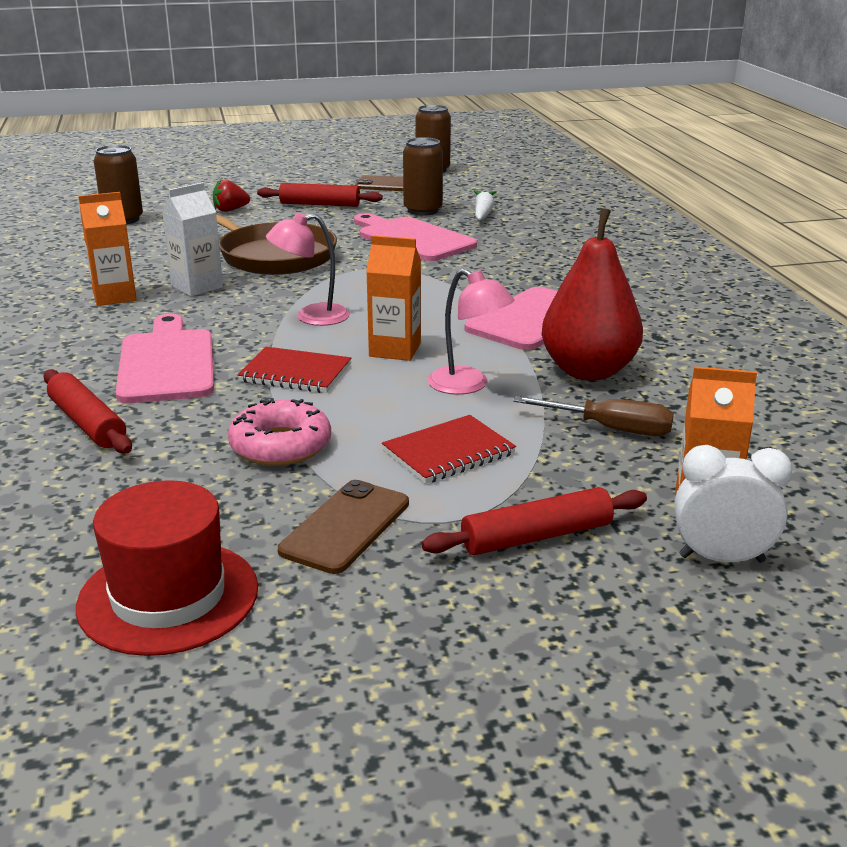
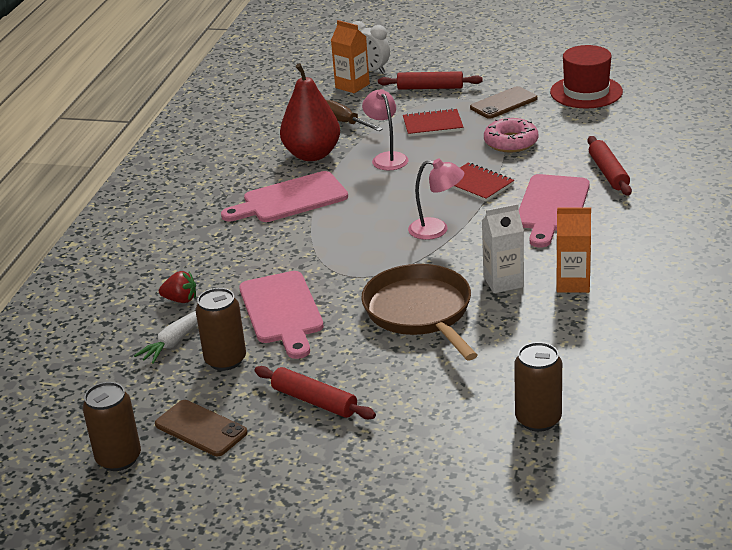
camera: 150 degrees left, 5 degrees up
(230, 210) = (415, 412): red strawberry -> red strawberry (180, 300)
(395, 350) = (405, 190): orange carton -> none

